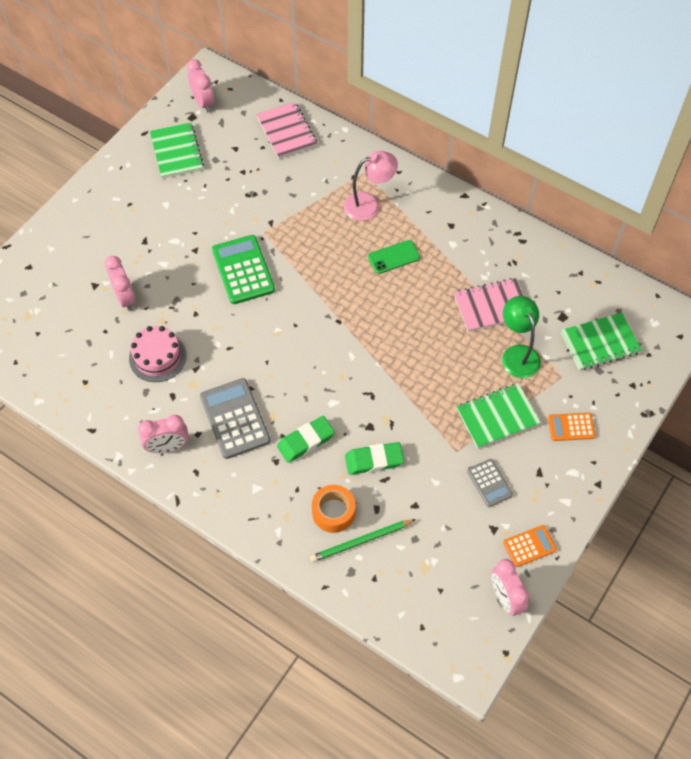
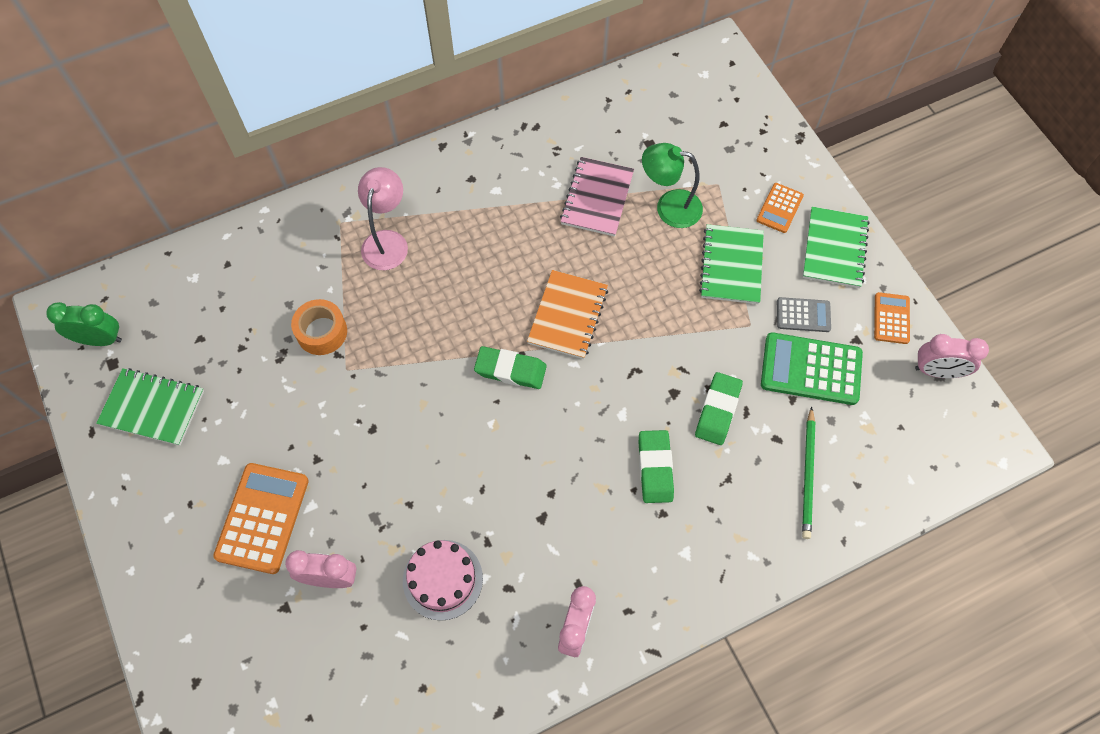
camera: 60 degrees left, 5 degrees up
(142, 244) = (262, 518): none -> orange calculator
(203, 102) = (100, 339): pink clock -> green clock
(235, 418) = (582, 531): grey calculator -> none
(243, 270) = (384, 419): green calculator -> green calculator (811, 369)
(287, 132) = (220, 271): pink notebook -> none
(322, 321) = (510, 370): none -> green eraser
(333, 512) = (758, 485): orange tape -> orange tape (322, 332)
(385, 334) = (568, 316): none -> orange notebook
(394, 257) = (474, 254): green phone -> none
(600, 343) = (699, 130): green notebook -> green notebook (834, 249)

